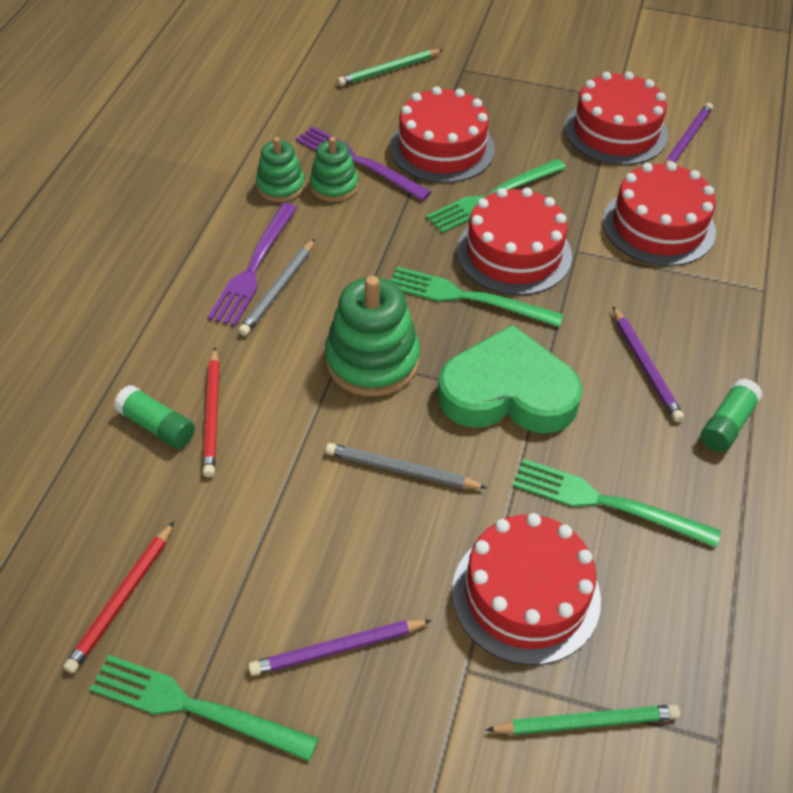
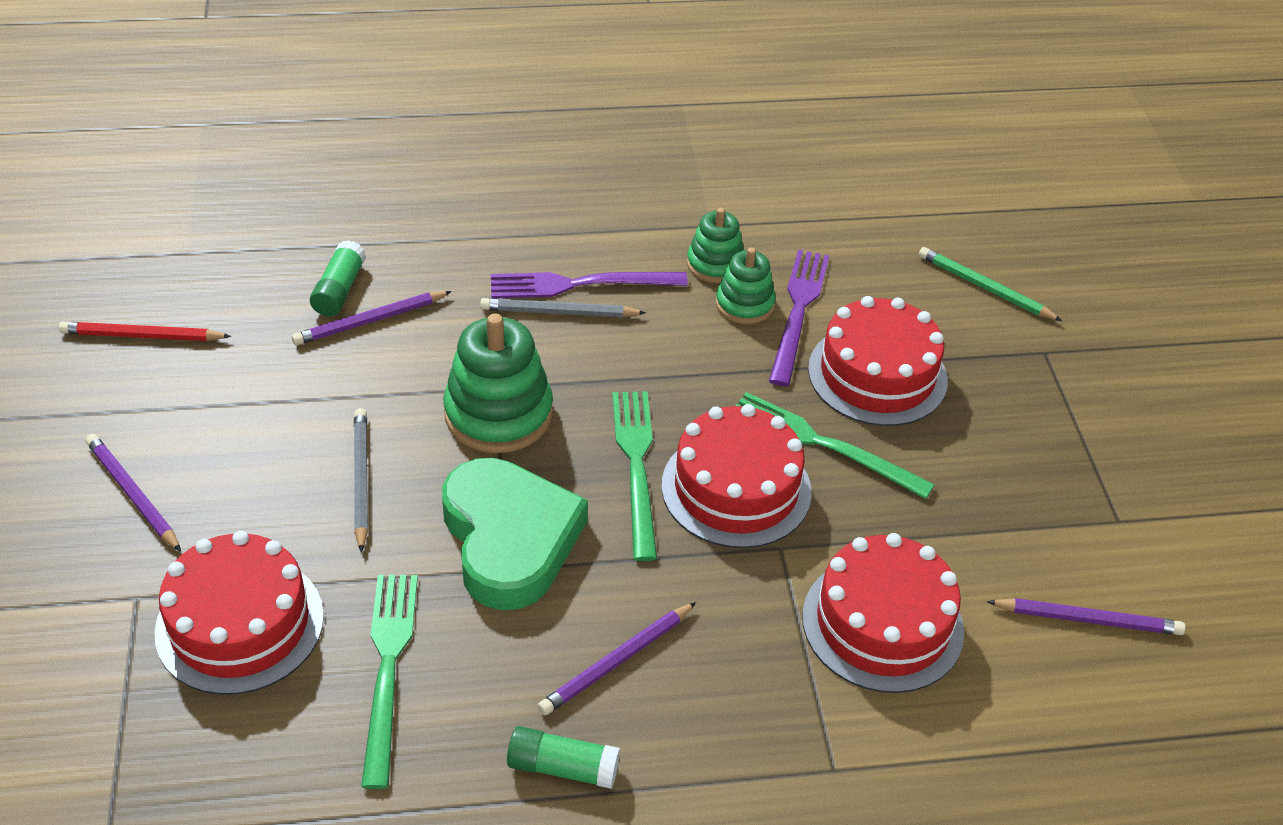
camera: 65 degrees right, 5 degrees down
(195, 707) = (48, 419): green fork -> none
(212, 414) = (370, 321): red pencil -> purple pencil
(586, 722) = (101, 711): green pencil -> none
(616, 131) = (1044, 536): red cake -> none

